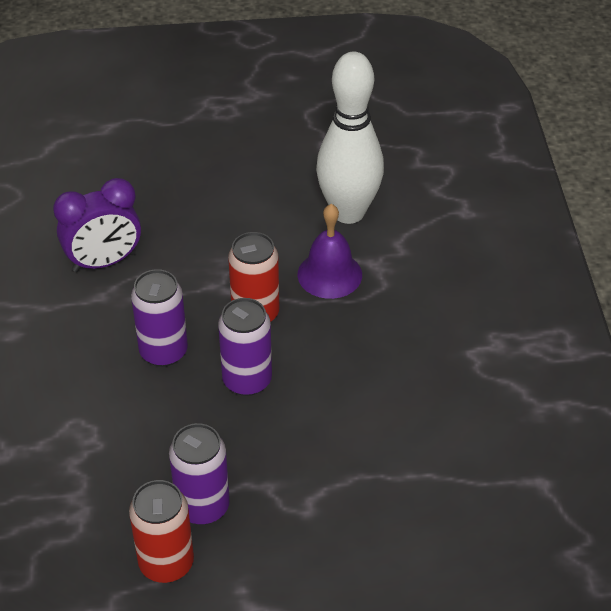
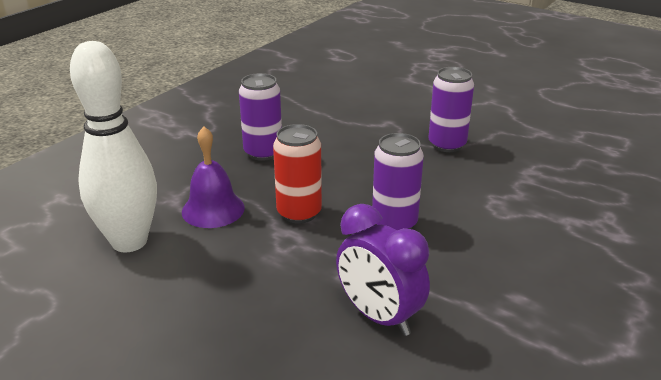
camera: 140 degrees left, 15 degrees down
(104, 262) = (379, 316): purple clock -> purple clock turned 150 degrees counterclockwise
(166, 563) = (490, 135): red can -> none
(247, 380) = (353, 182): purple can -> purple can (263, 152)

